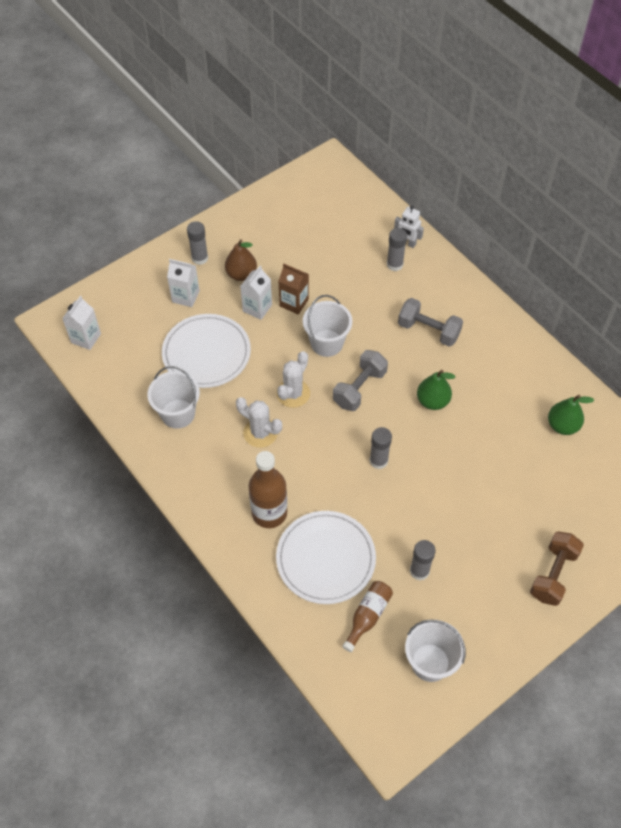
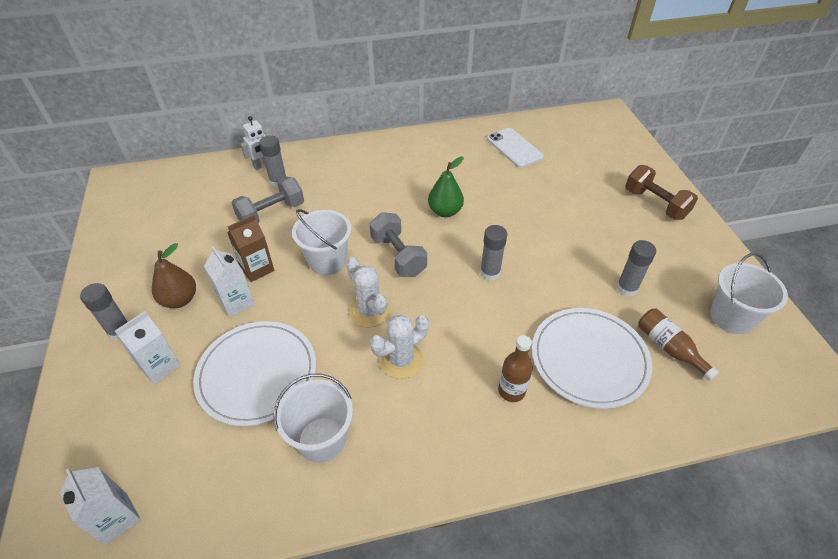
camera: 65 degrees left, 10 degrees down
(269, 513) = (511, 391): brown bottle -> brown bottle, size x0.61
(428, 330) = (368, 186): grey dumbbell -> grey dumbbell (271, 213)
(562, 425) = (514, 148): green pear -> white phone

